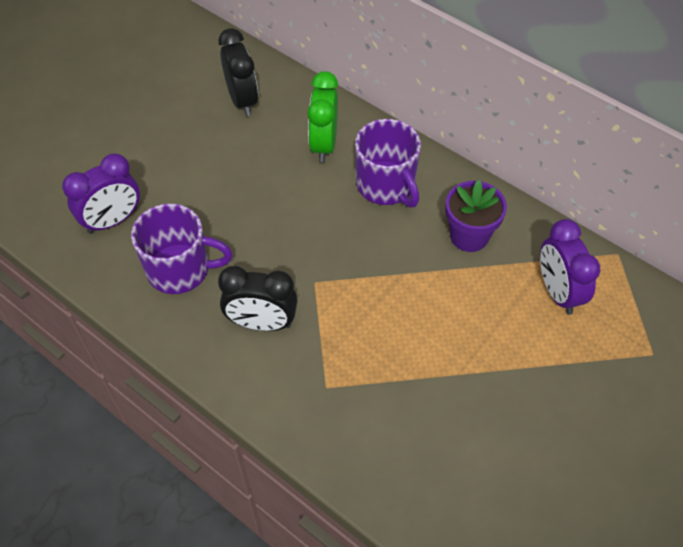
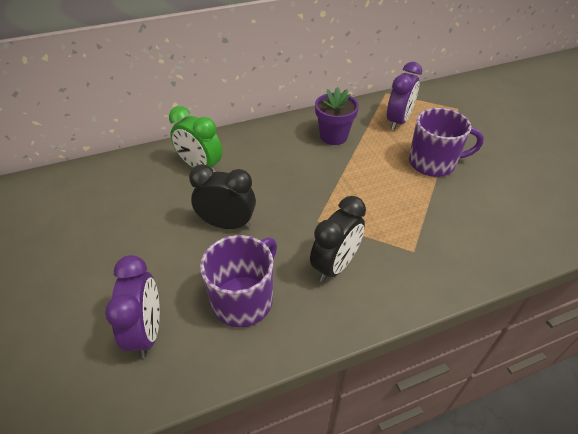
camera: 60 degrees left, 10 degrees down
(242, 100) = (112, 192): black clock -> black clock (227, 224)
(386, 185) = (264, 153): purple mug -> purple mug (433, 163)
(557, 292) = (398, 121): purple clock -> purple clock turned 75 degrees counterclockwise

